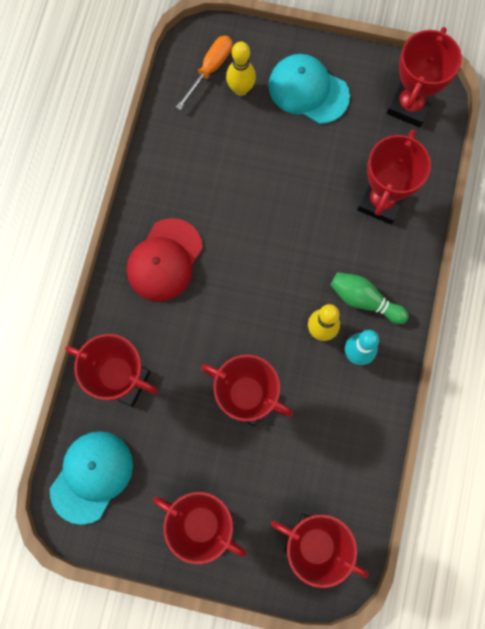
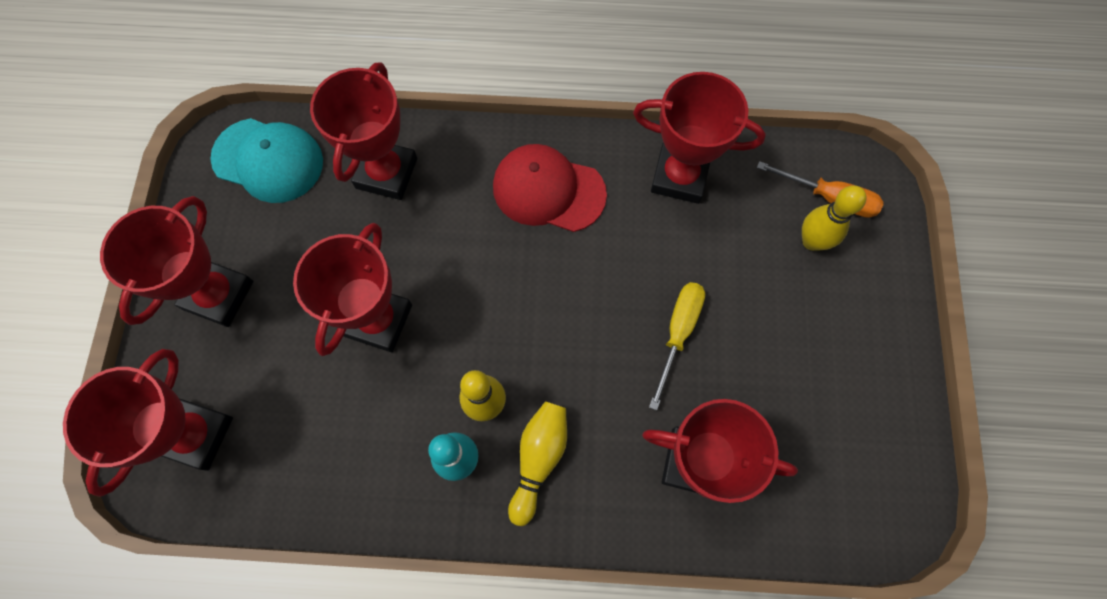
camera: 80 degrees right, 5 degrees down
(291, 192) = (678, 333): none -> yellow screwdriver
(308, 90) = (838, 331): turquoise cap -> none
(364, 300) = (538, 459): green bowling pin -> yellow bowling pin
(409, 105) = (860, 486): red trophy -> red trophy (679, 177)

